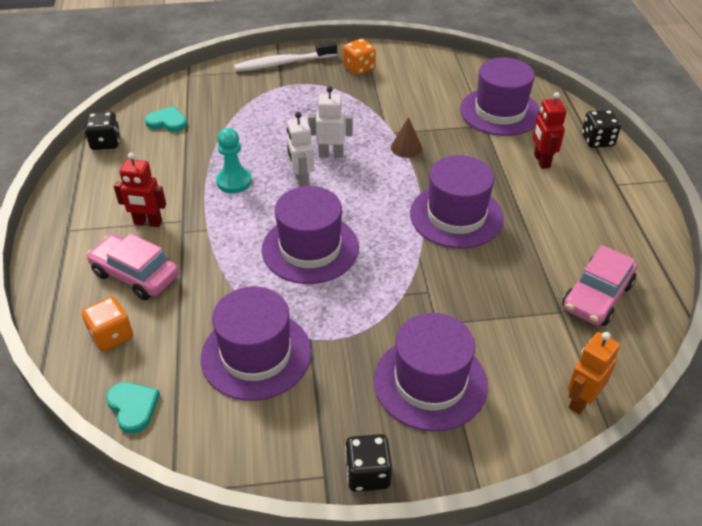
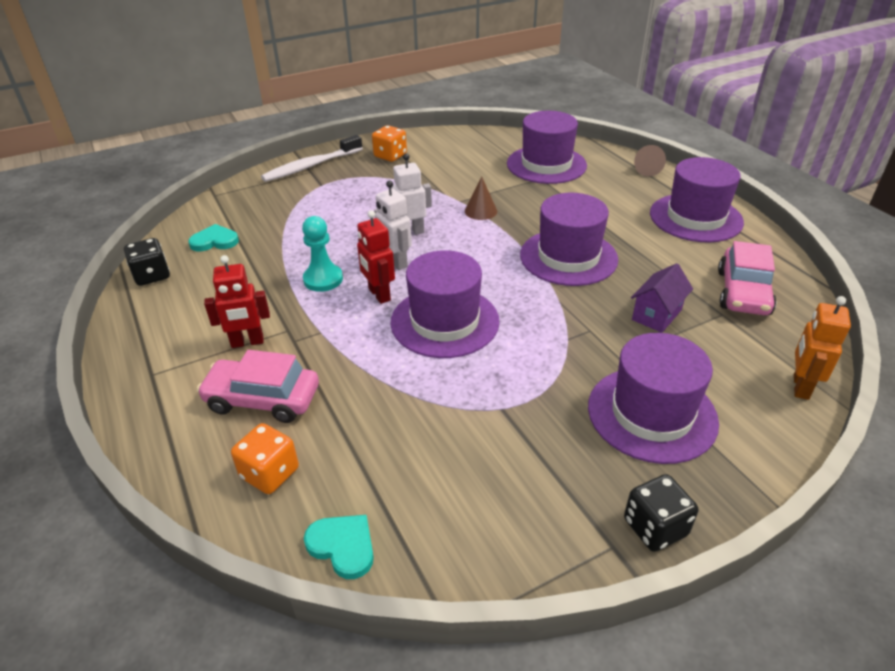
camera: 20 degrees left, 5 degrees down
(256, 355) = (453, 442): purple hat -> purple hat (695, 218)
(498, 295) = (656, 315): none -> purple house
(541, 161) = (611, 195): red robot -> red robot (379, 295)
(597, 140) = (646, 169): black dice -> brown cone

